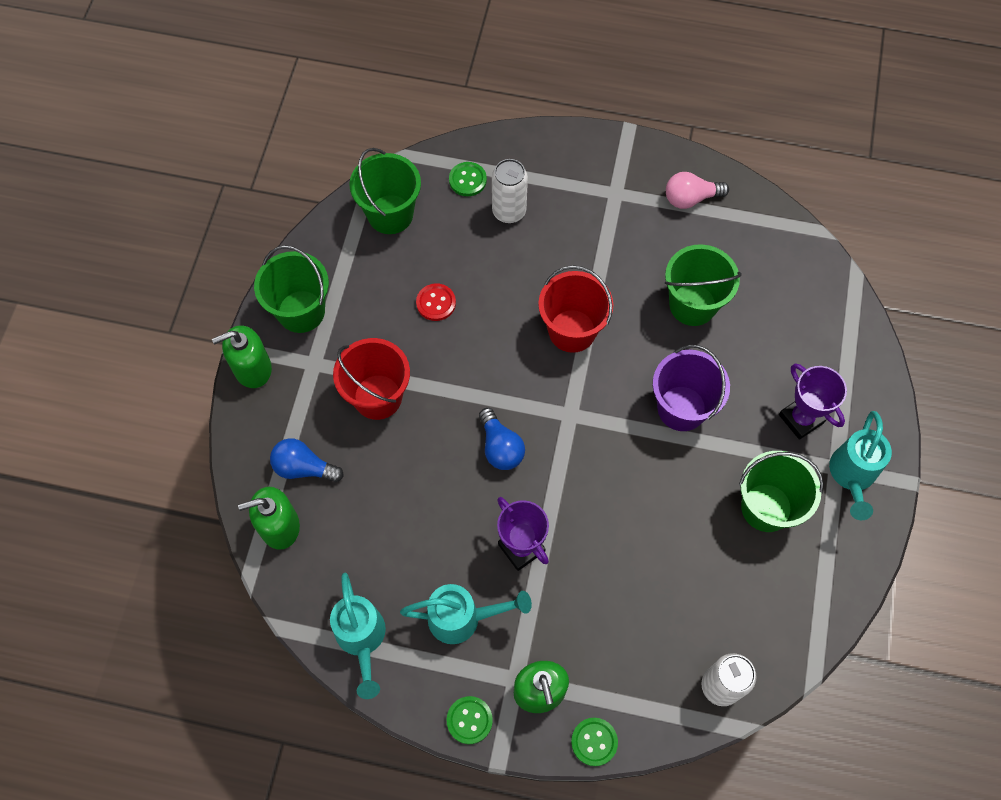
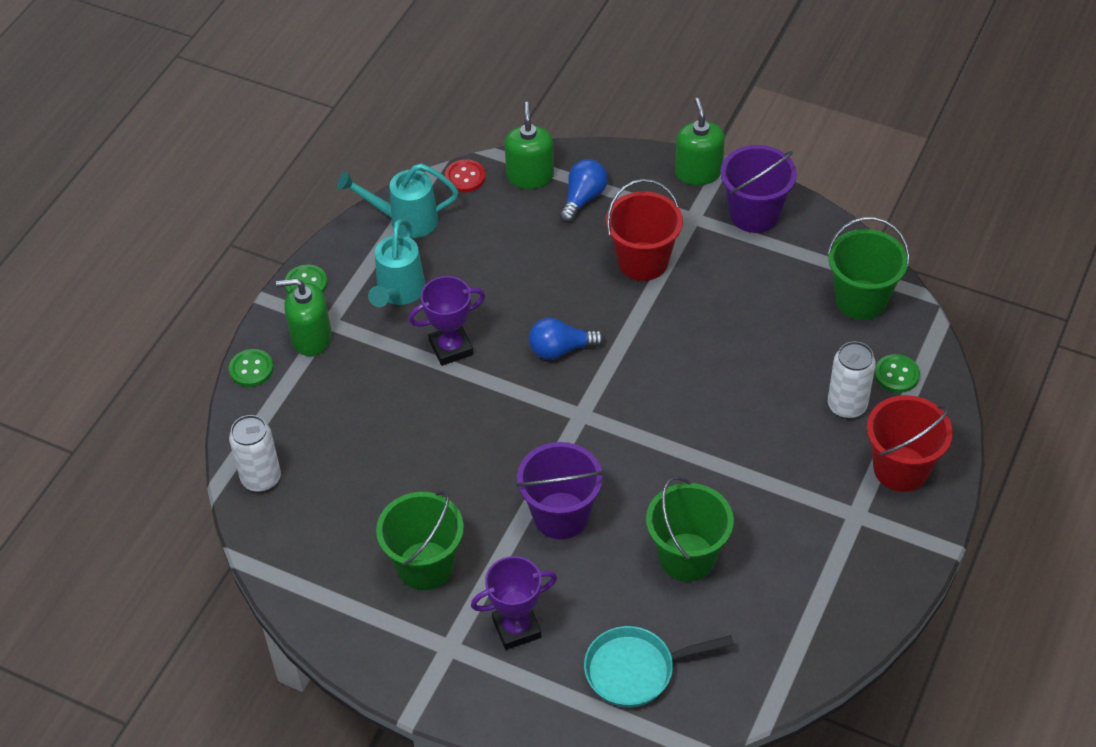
camera: 105 degrees right, 15 degrees down
(301, 311) = (754, 214): green bucket -> purple bucket
(436, 303) = (741, 323): red button -> red button (465, 177)
(572, 331) = (680, 435): red bucket -> red bucket (901, 468)
(690, 198) = (835, 591): pink light bulb -> none
(807, 323) = (636, 670): none -> turquoise pan
(851, 476) = (434, 659): turquoise watering can -> none

